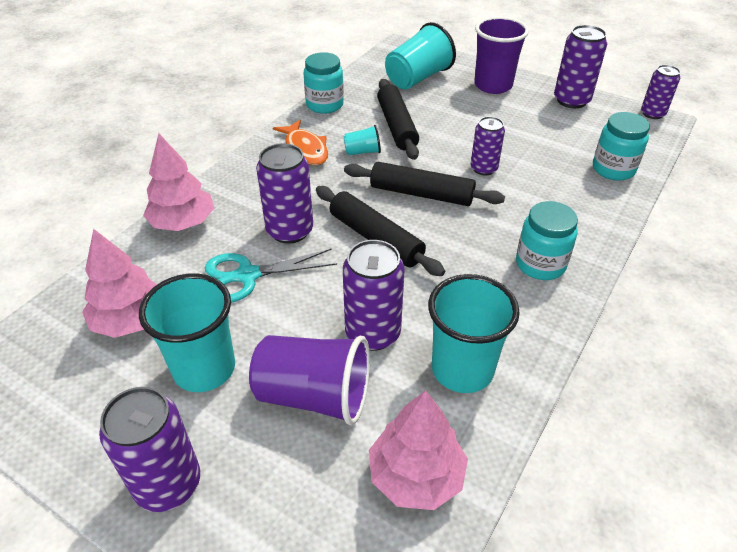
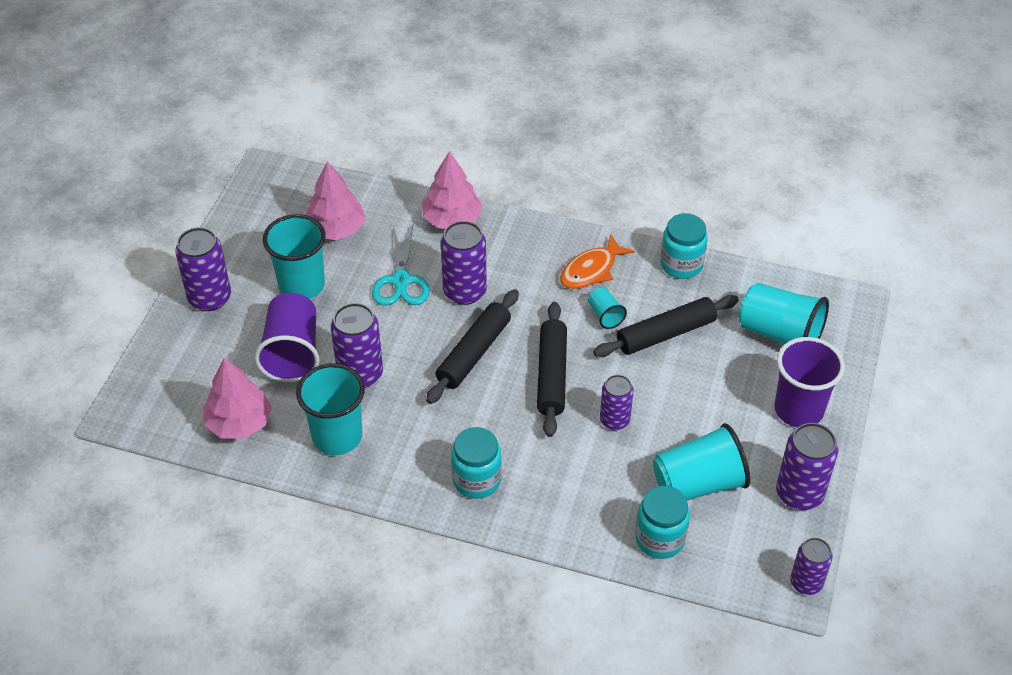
camera: 75 degrees right, 5 degrees up
(248, 275) = (401, 280): turquoise scissors -> turquoise scissors turned 150 degrees counterclockwise
(557, 140) = (698, 483): none -> turquoise cup

